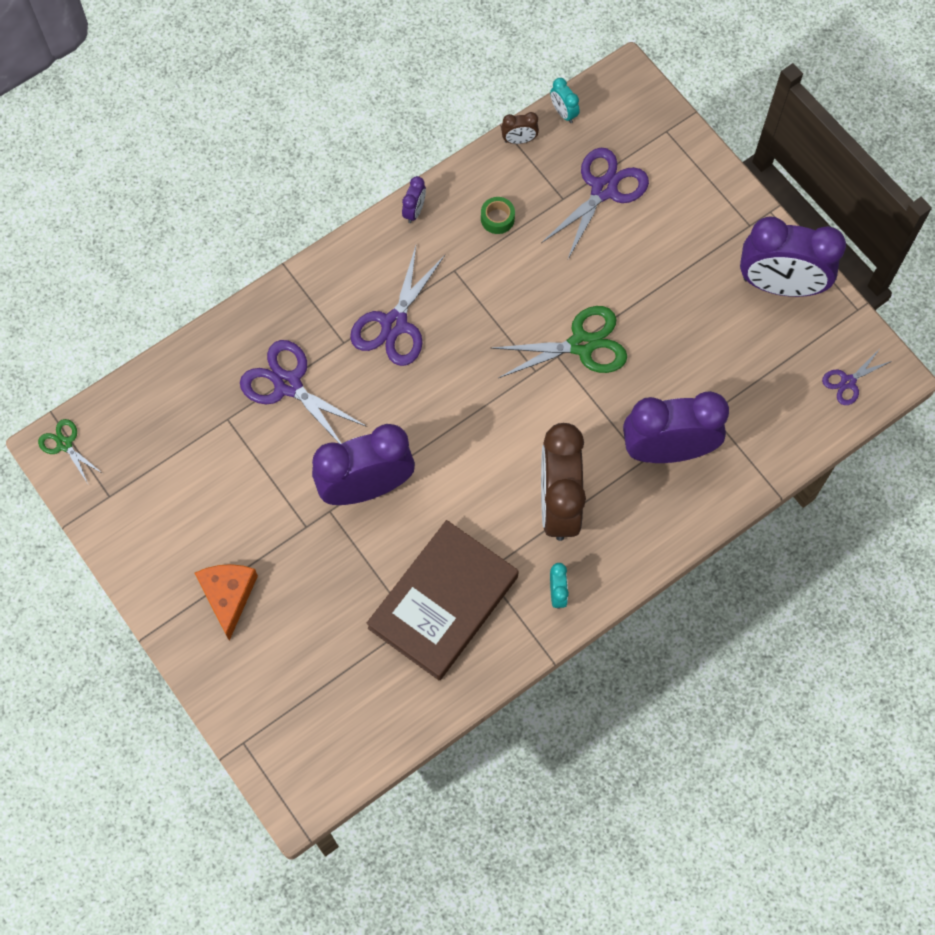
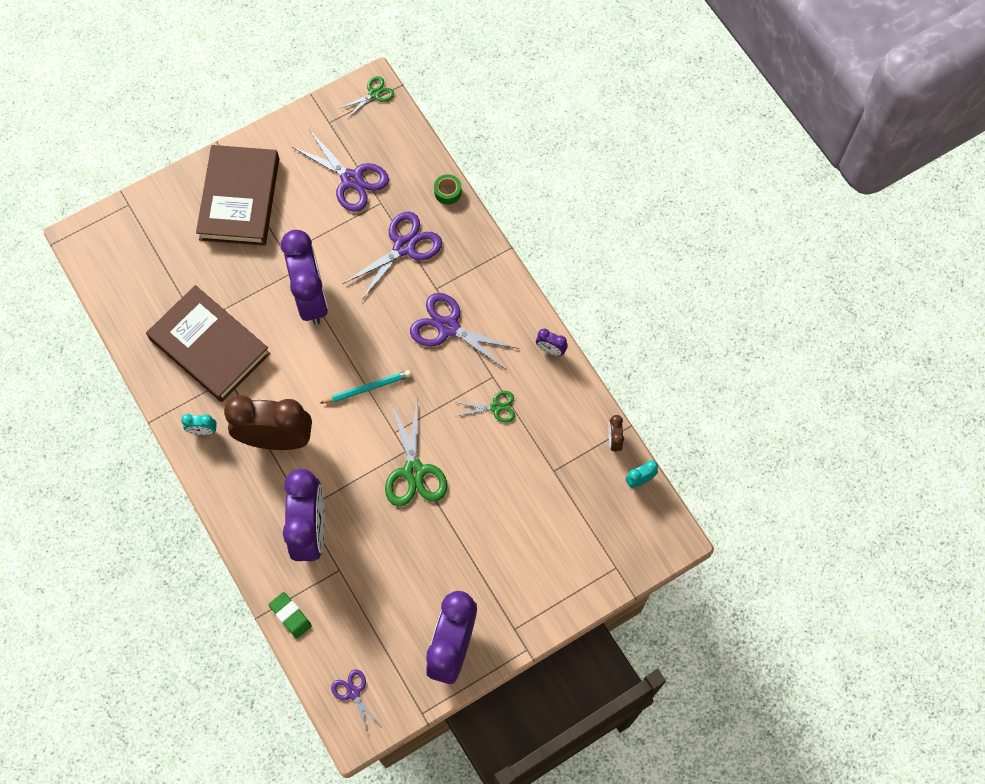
camera: 95 degrees right, 0 degrees up
(228, 596) = (239, 198): orange cheese -> brown book
(482, 407) = (367, 388): none -> turquoise pencil
(492, 264) = (496, 407): none -> green scissors
(497, 219) = (538, 415): green tape -> green tape (447, 192)
(604, 189) = (560, 506): purple scissors -> purple scissors (352, 180)
(772, 459) = (290, 616): none -> green eraser

